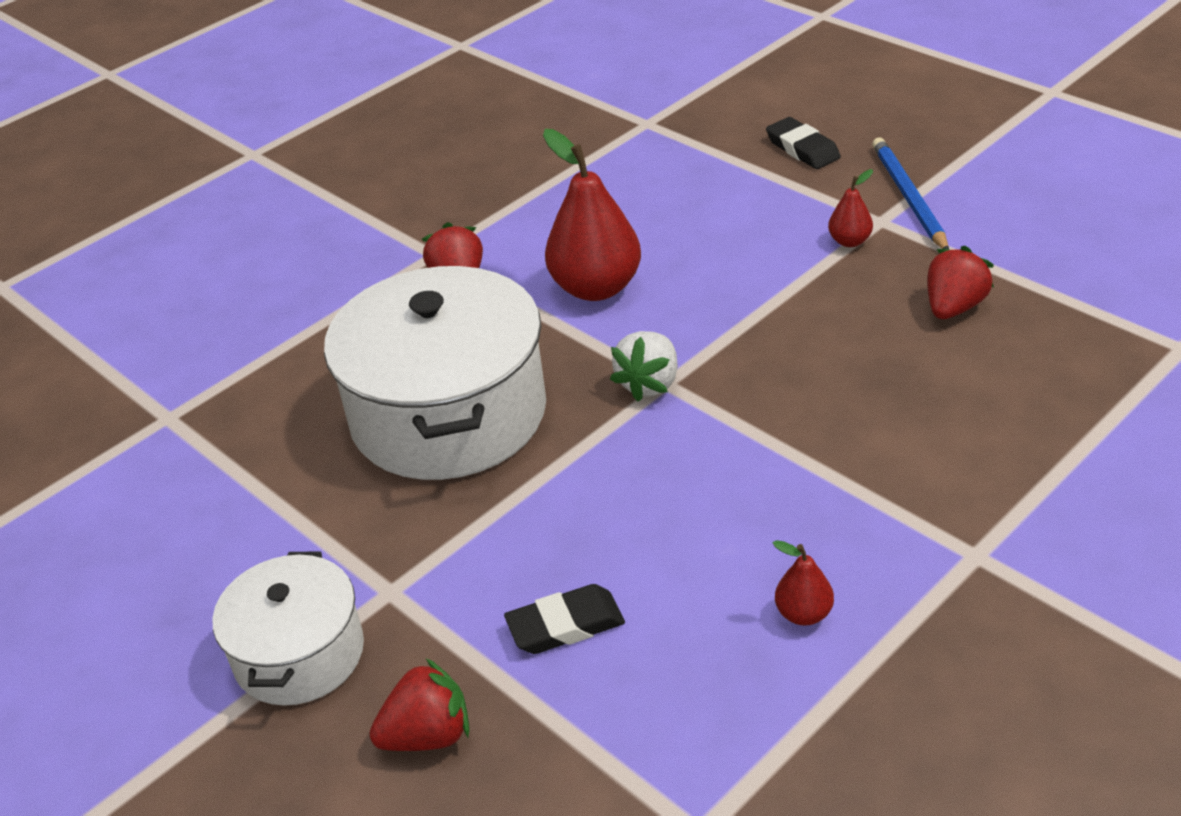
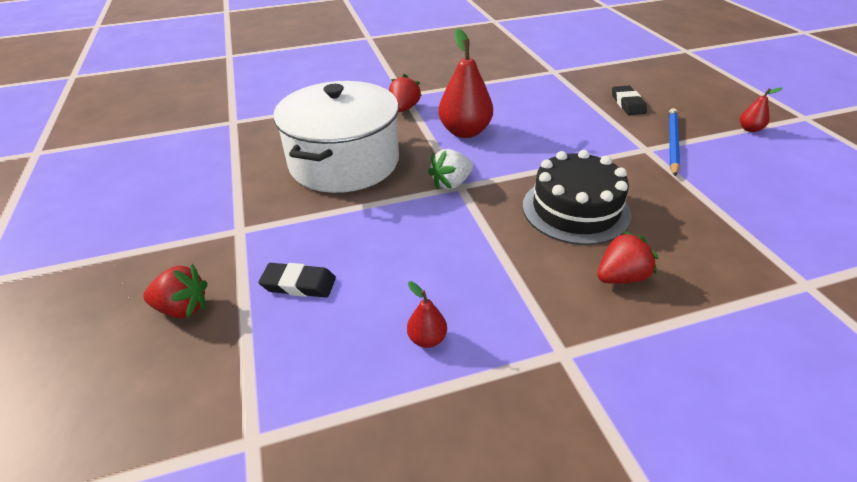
camera: 25 degrees right, 0 degrees up
(299, 654) = (173, 241): white pot -> none
(849, 241) = (619, 153): red pear -> red pear (750, 129)
(853, 355) = (575, 209): none -> black cake
(954, 307) = (658, 206): red strawberry -> red strawberry (621, 277)

